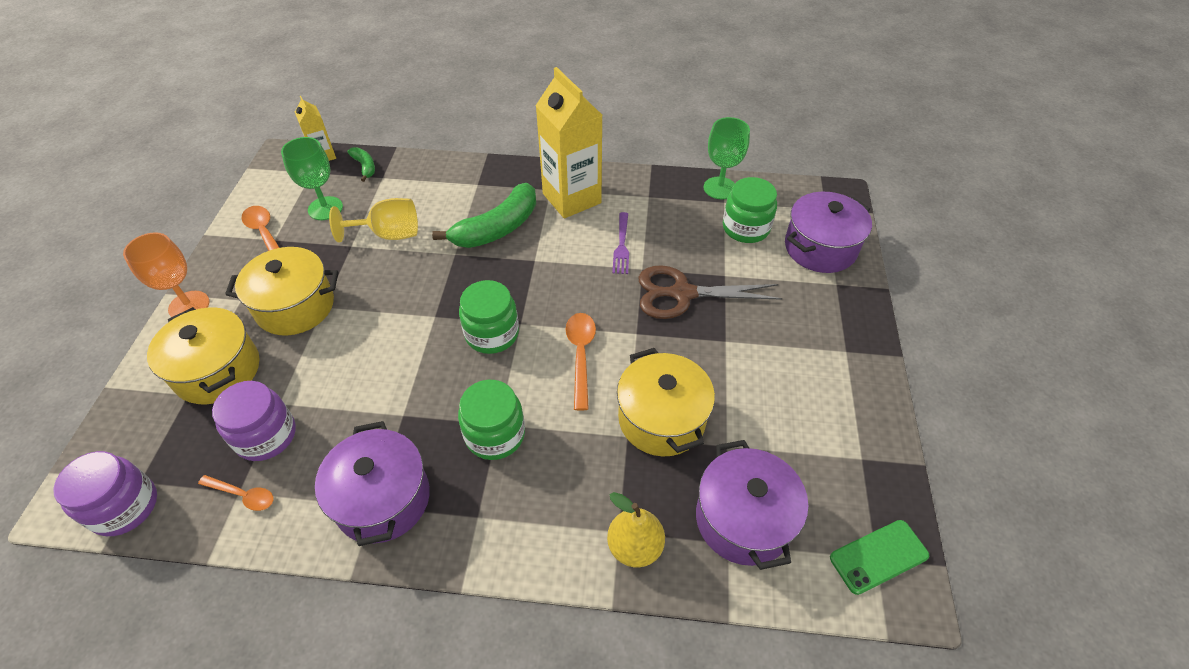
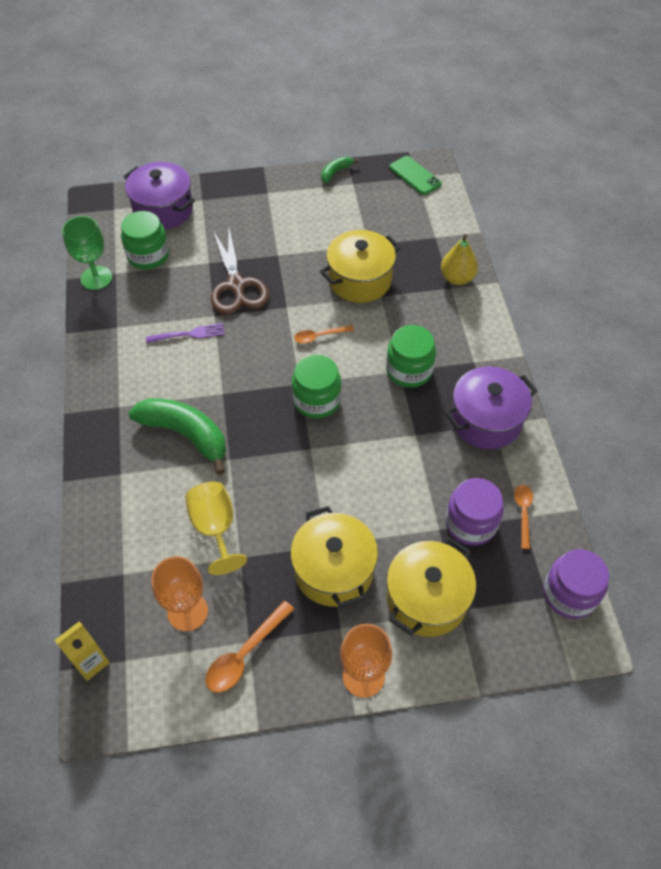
camera: 105 degrees left, 5 degrees up
(325, 208) = (187, 611): green goblet -> orange goblet
(365, 167) = (106, 602): green banana -> green banana (335, 172)
(571, 198) = (130, 385): yellow carton -> none
(581, 355) = (319, 336): orange spoon -> orange spoon, size x0.66
(743, 519) = (417, 232): purple pot -> none

